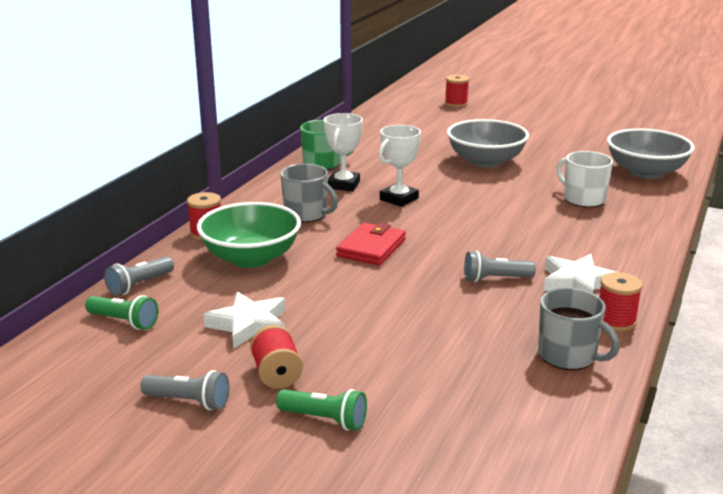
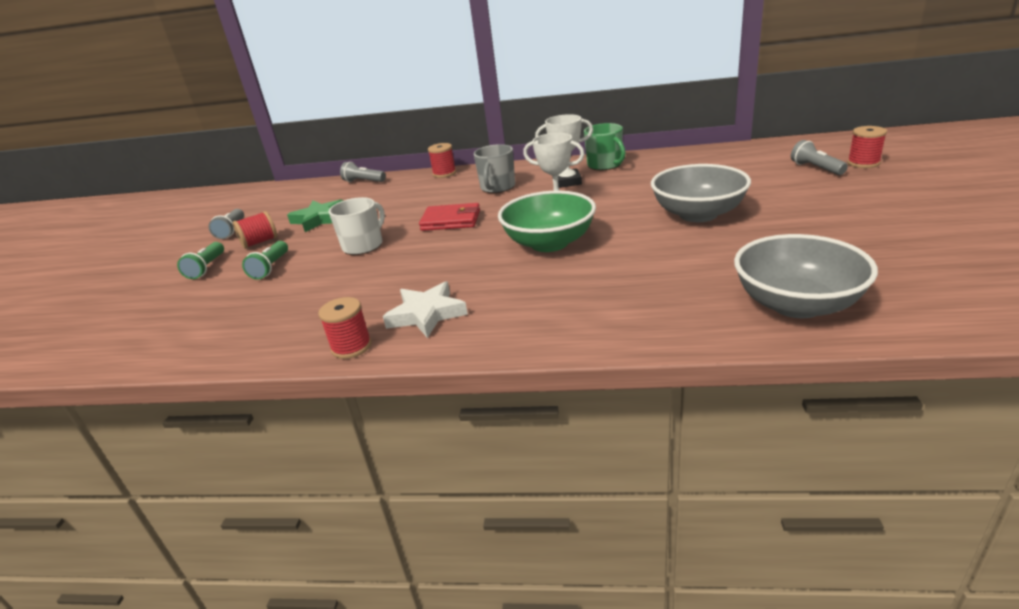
camera: 75 degrees right, 5 degrees up
(124, 322) = (318, 192): green flashlight -> green flashlight (271, 268)
(249, 325) = (319, 219): white star -> green star
(251, 258) = (413, 194): green bowl -> green bowl (549, 243)
(495, 279) = (417, 276): grey flashlight -> grey flashlight (816, 168)
(568, 356) = (285, 334): grey mug -> none
(583, 199) = (647, 281): white mug -> white mug (363, 245)

